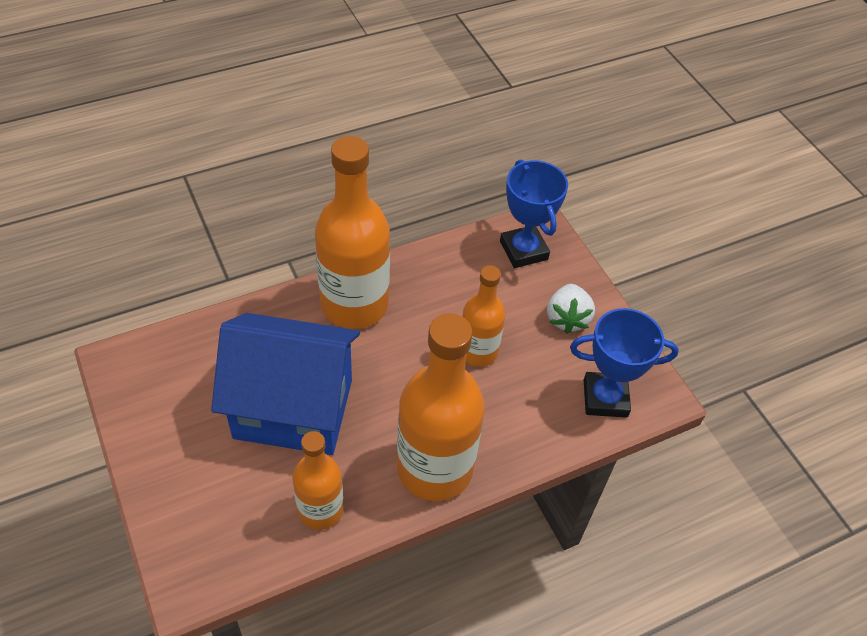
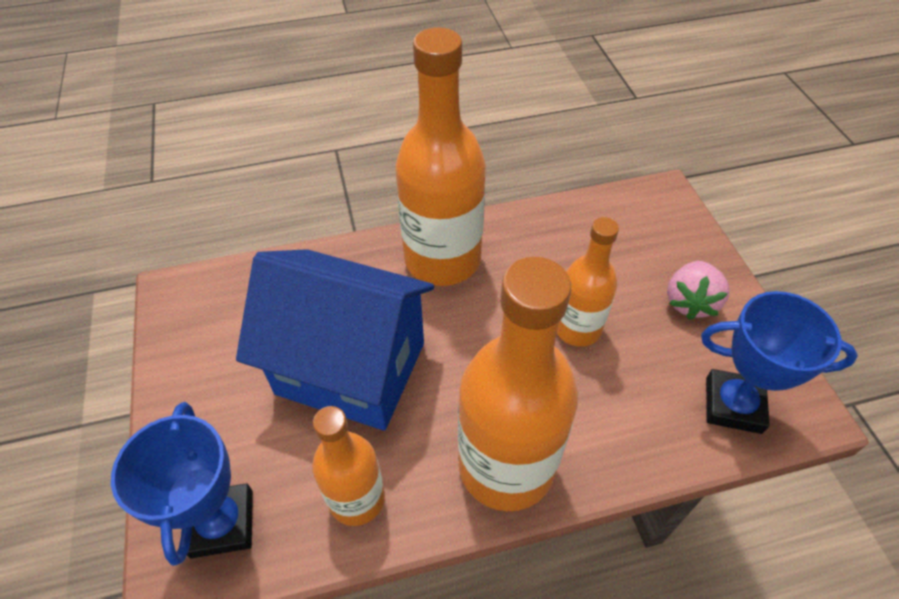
camera: 15 degrees right, 0 degrees up
(523, 250) = (643, 220): blue trophy -> blue trophy (222, 523)
(567, 318) = (690, 302): white strawberry -> pink strawberry

